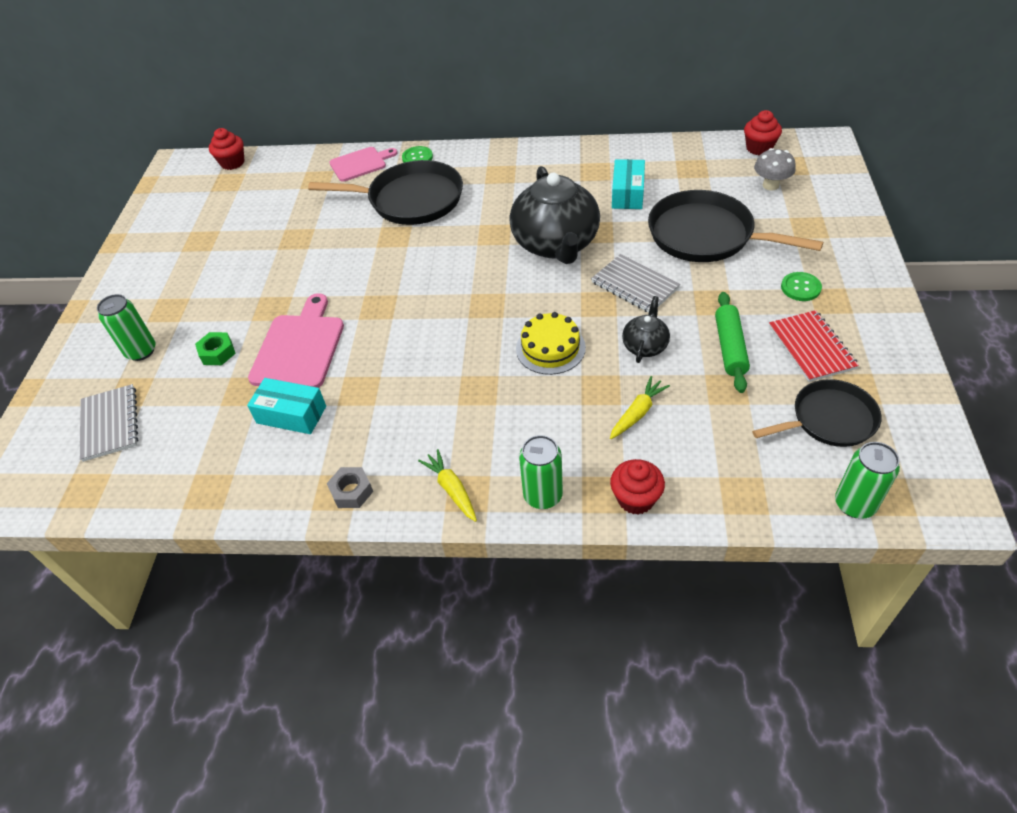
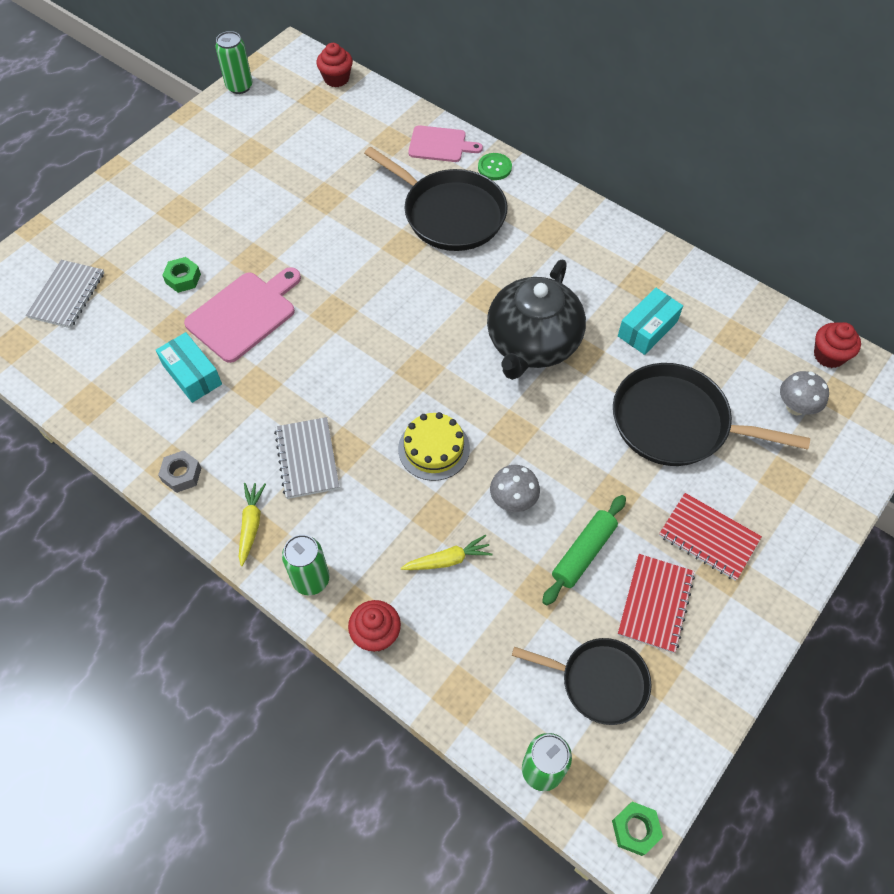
camera: 30 degrees right, 10 degrees up
(141, 351) = (132, 240): green can -> green can (239, 86)
(634, 285) = (561, 433): grey notebook -> grey notebook (307, 459)
(645, 345) = (513, 500): black teapot -> grey mushroom
(705, 235) = (676, 422): black pan -> black pan turned 45 degrees counterclockwise
(800, 287) = (708, 537): green button -> red notebook
(957, 496) = (635, 829): none -> green nut

